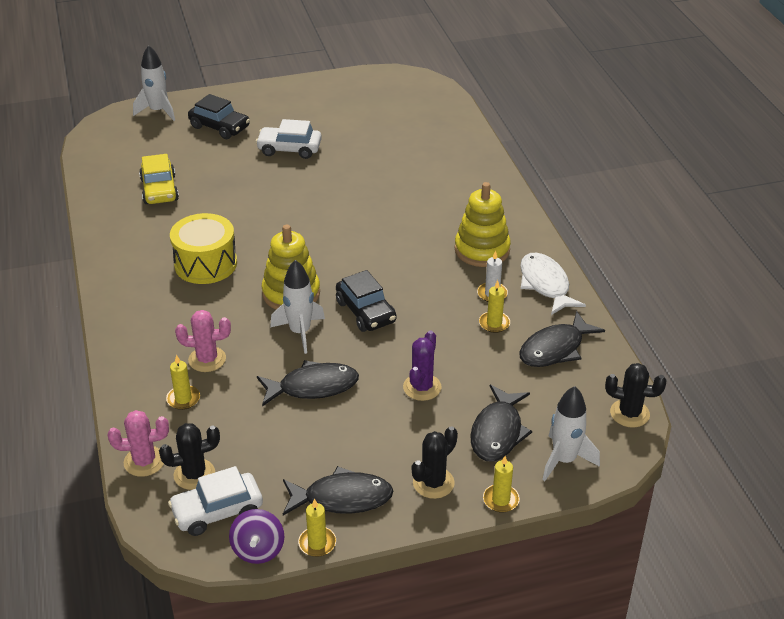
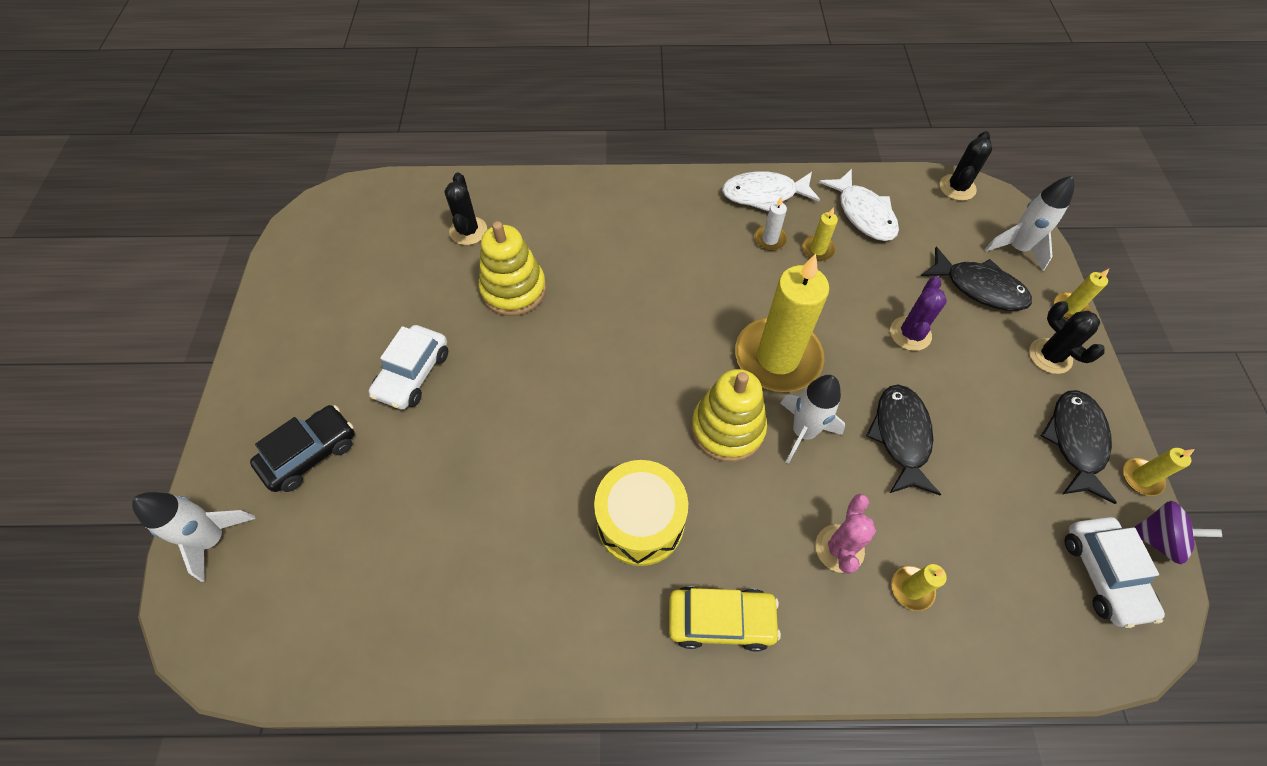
camera: 75 degrees left, 20 degrees up
(144, 461) = (1024, 654): pink cactus -> none
(159, 190) = (439, 563): yellow car -> yellow car (721, 620)
(194, 474) = (1045, 593): black cactus -> black cactus (468, 231)
(366, 312) = (777, 357): black car -> yellow candle
(422, 387) = (910, 333): purple cactus -> purple cactus turned 75 degrees clockwise
(482, 250) = (694, 229): yellow stacking toy -> yellow stacking toy (513, 289)
(555, 349) = (863, 214): black fish -> white fish

